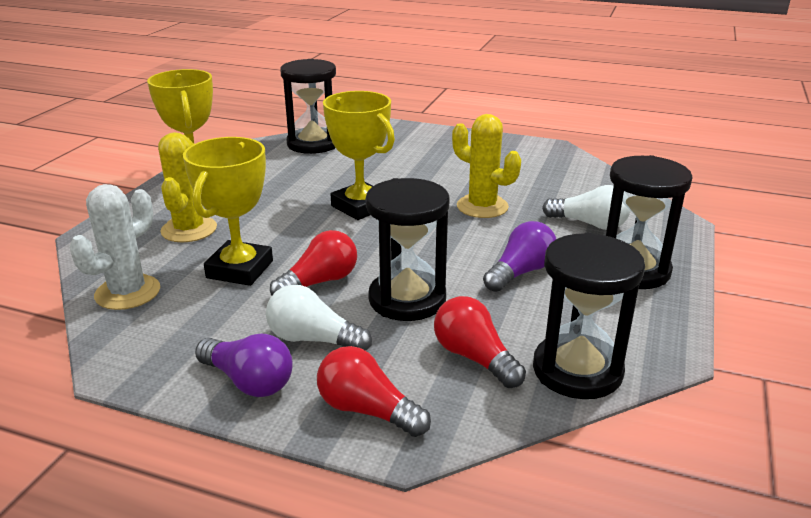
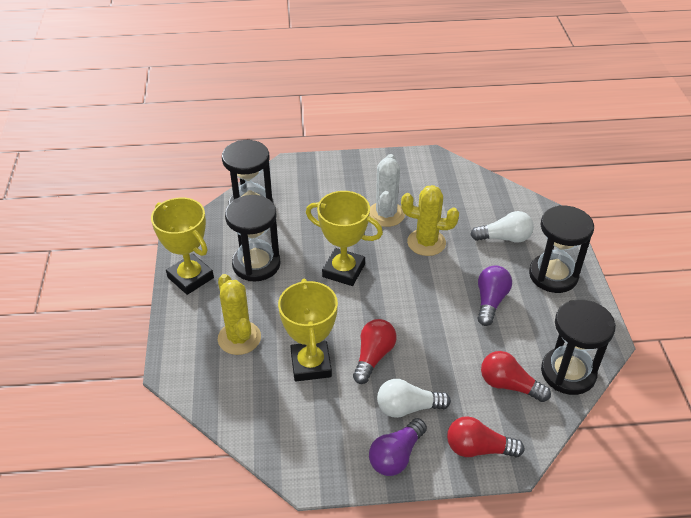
camera: 25 degrees left, 15 degrees up
(128, 292) = (253, 415): white cactus -> white cactus (386, 214)
(249, 381) = (396, 456): purple light bulb -> purple light bulb turned 120 degrees clockwise
(407, 299) = (439, 351): black hourglass -> black hourglass (256, 264)

